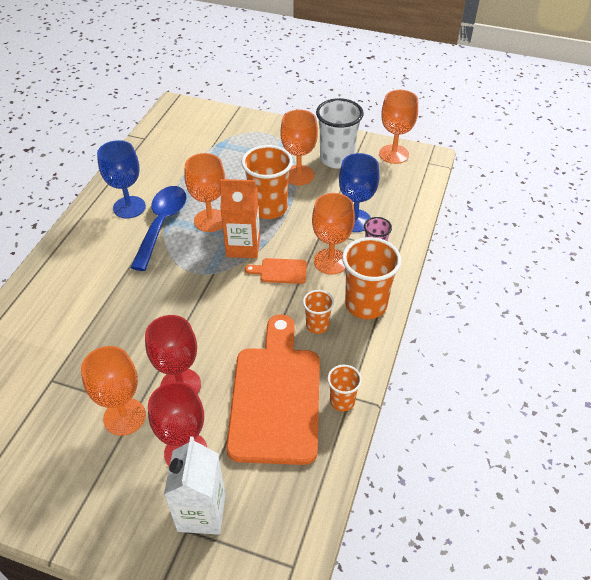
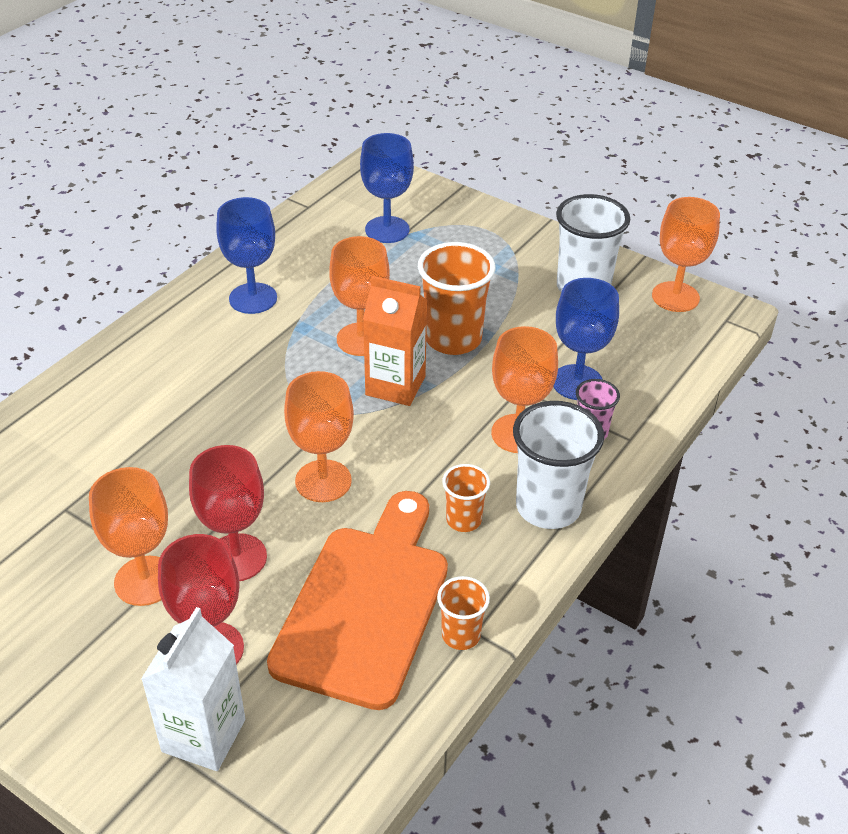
camera: 15 degrees right, 5 degrees down
(162, 224) = (290, 331): blue spoon -> none
(201, 144) = (387, 230): none -> blue goblet
(280, 271) = (437, 431): orange cutting board -> none
(298, 175) = (516, 300): orange goblet -> orange goblet (323, 481)
(366, 305) = (548, 507): orange cup -> white cup

